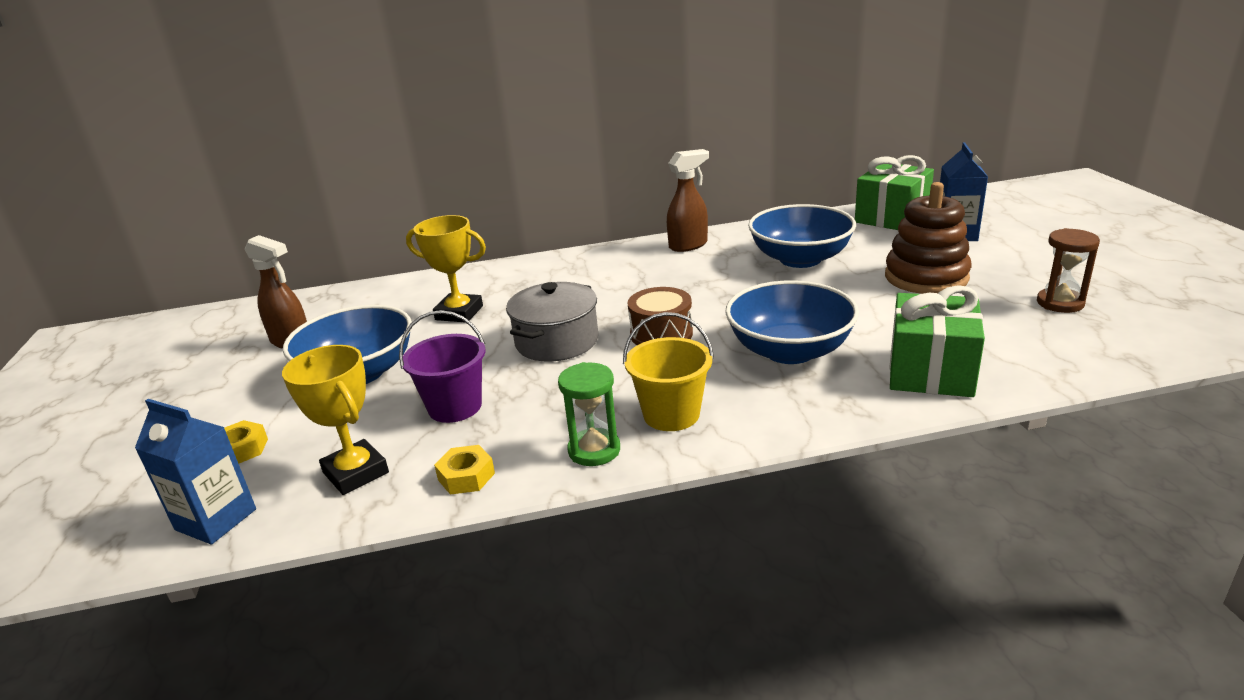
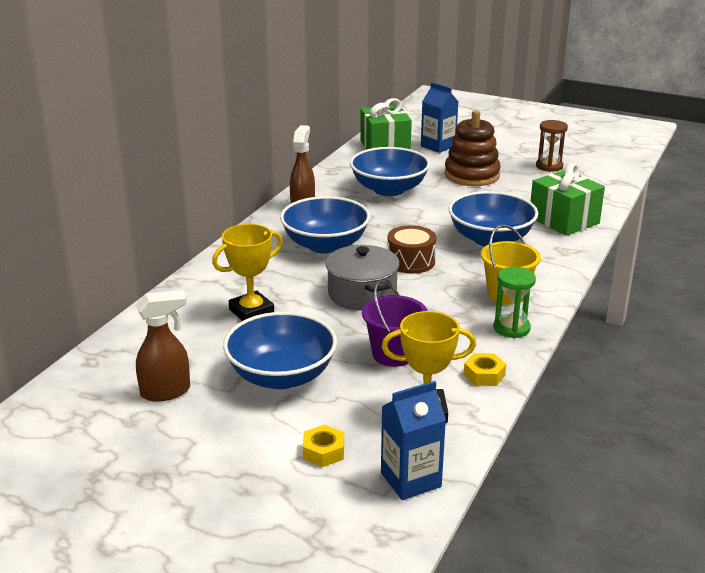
camera: 55 degrees left, 0 degrees up
(629, 285) = (325, 245): none -> blue bowl

